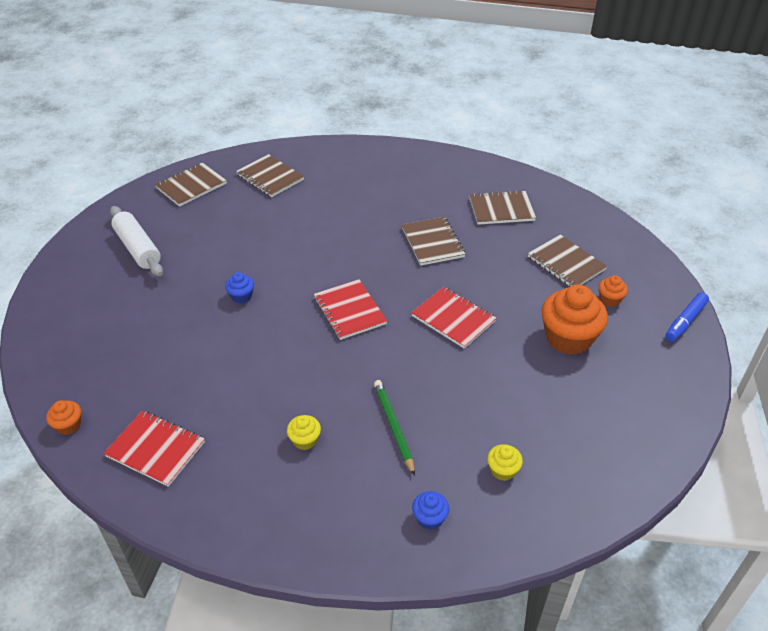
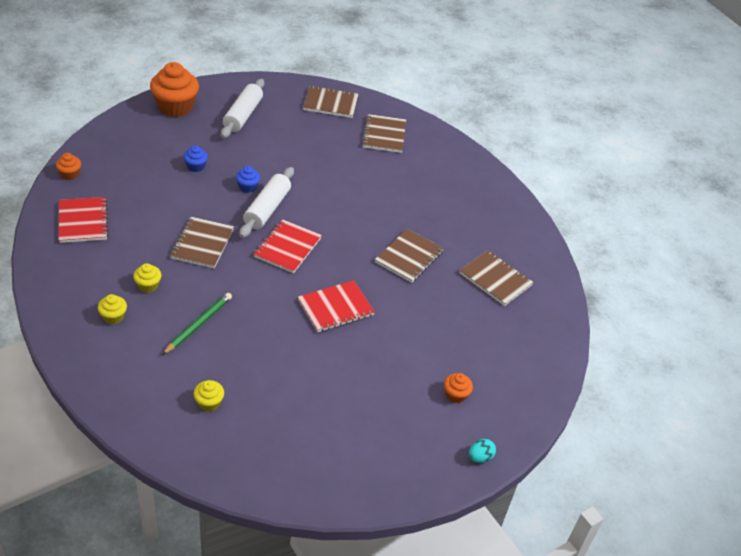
camera: 45 degrees right, 0 degrees up
(285, 298) = (267, 209): none -> white rolling pin
(324, 492) = (113, 317): none -> yellow cupcake
(429, 518) = (134, 381): blue cupcake -> blue cupcake (196, 166)
(453, 319) = (335, 307): red notebook -> red notebook turned 60 degrees clockwise
(566, 263) = (471, 348): brown notebook -> brown notebook (202, 244)
(568, 338) = (382, 386): orange cupcake -> orange cupcake (175, 107)
(685, 321) = (480, 457): blue marker -> turquoise egg

